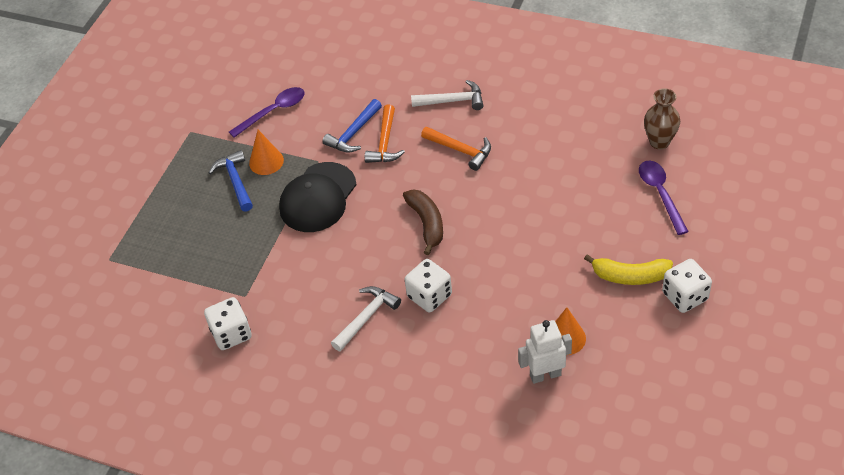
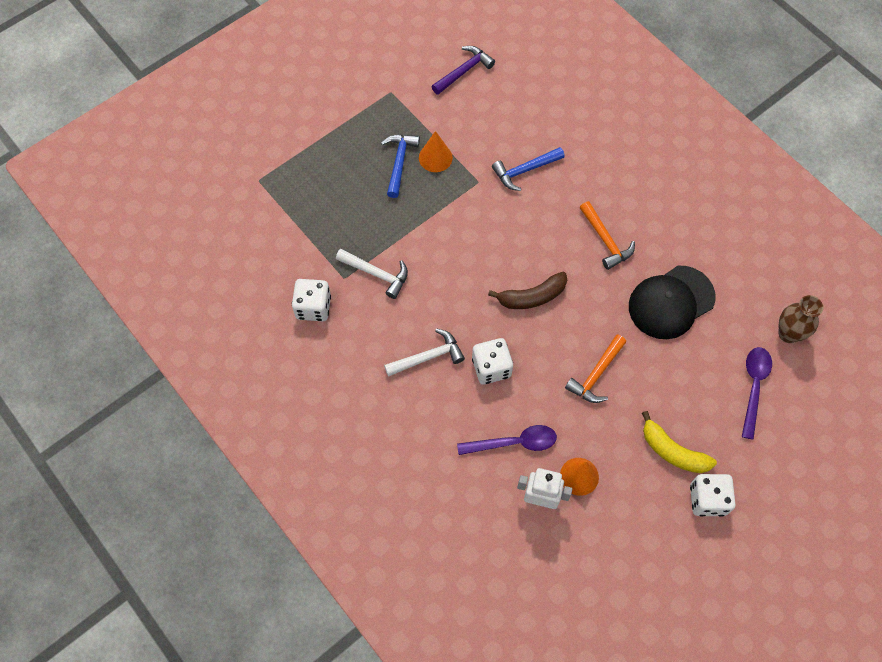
camera: 25 degrees right, 15 degrees up
(247, 85) = (464, 71): none -> purple hammer
(273, 112) = (470, 110): purple spoon -> purple spoon (514, 443)
(318, 198) = (457, 218): black cap -> black cap (671, 302)
(385, 142) = (545, 195): orange hammer -> orange hammer (596, 374)
(427, 224) = (532, 297): brown banana -> brown banana turned 60 degrees clockwise
(452, 101) = (630, 186): white hammer -> white hammer (376, 274)

